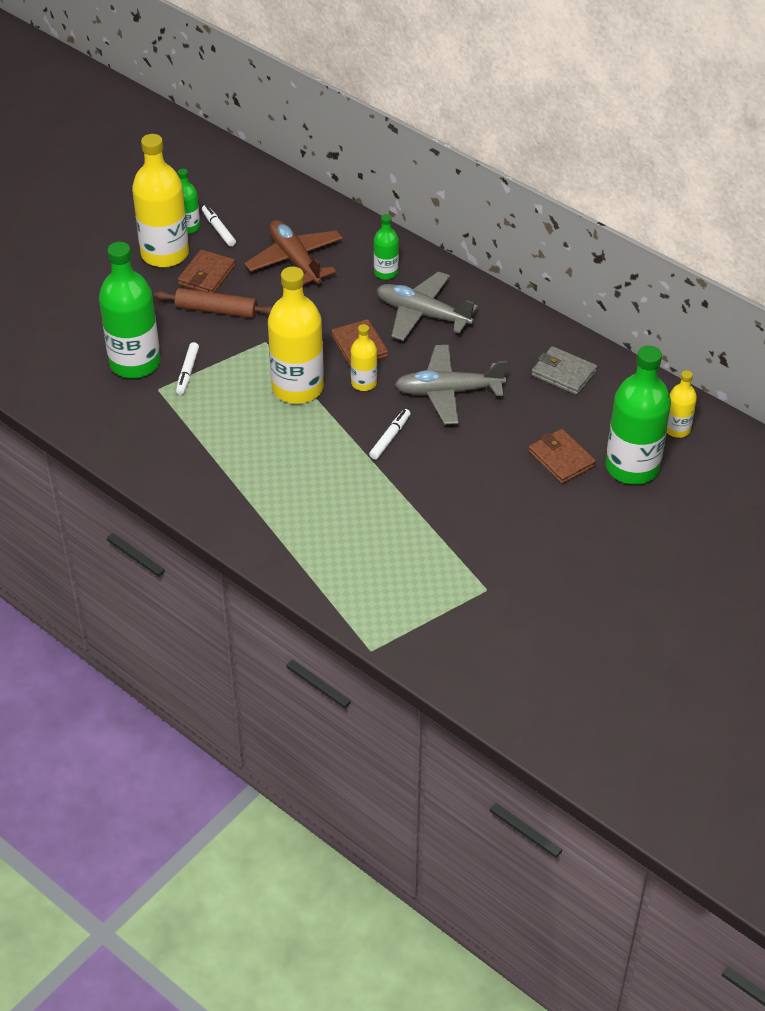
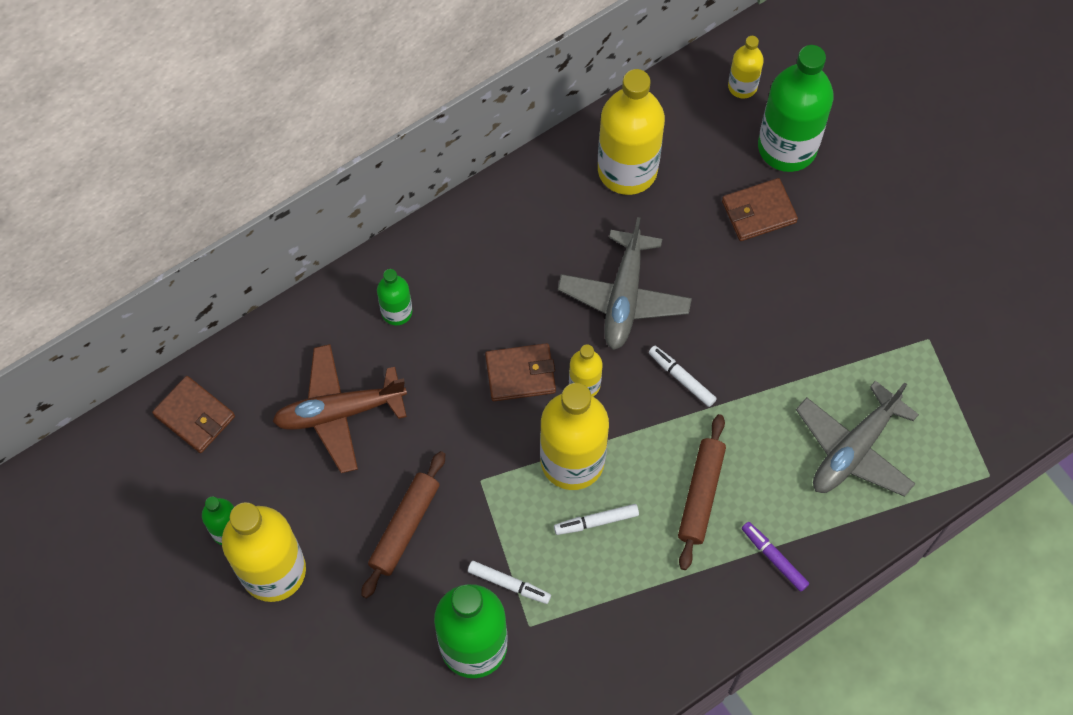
camera: 75 degrees left, 20 degrees up
(206, 275) = (333, 526): brown wallet -> brown wallet (194, 416)
(218, 229) = (246, 493): white marker -> white marker (596, 521)
(252, 519) = (774, 558): none -> purple marker
(293, 466) = (701, 495): none -> brown rolling pin
(423, 314) = (485, 290): grey plane -> grey plane (854, 449)
(563, 373) = (627, 169): grey wallet -> yellow bottle

